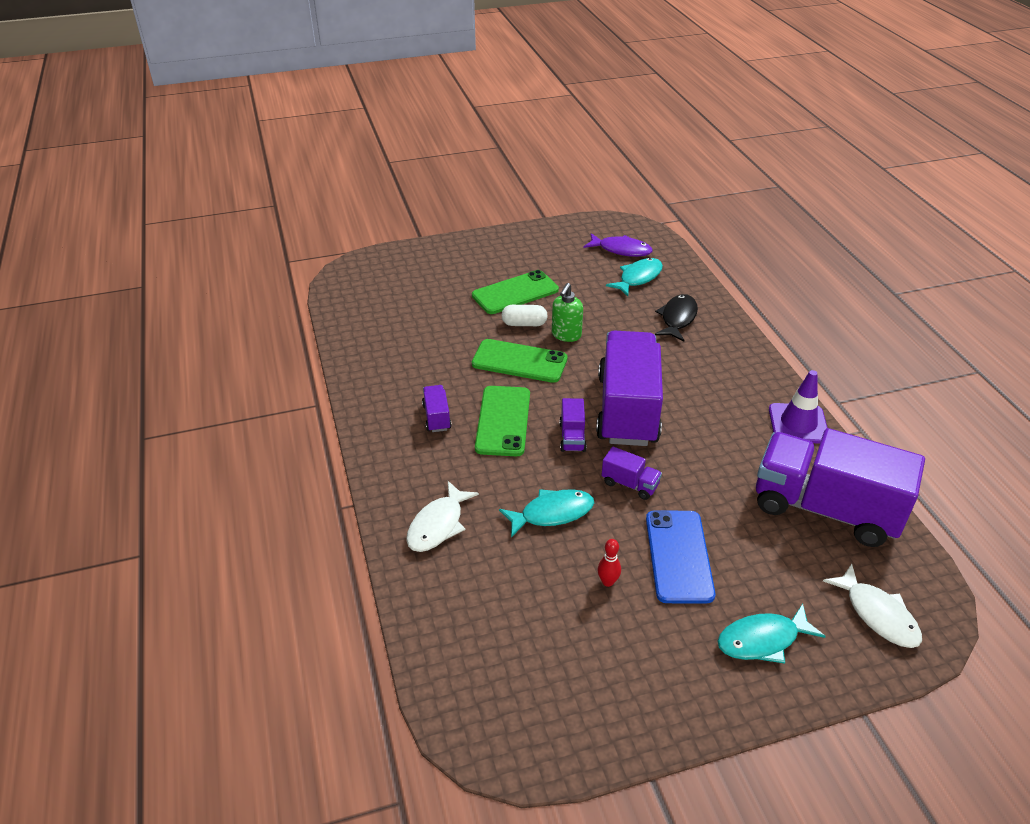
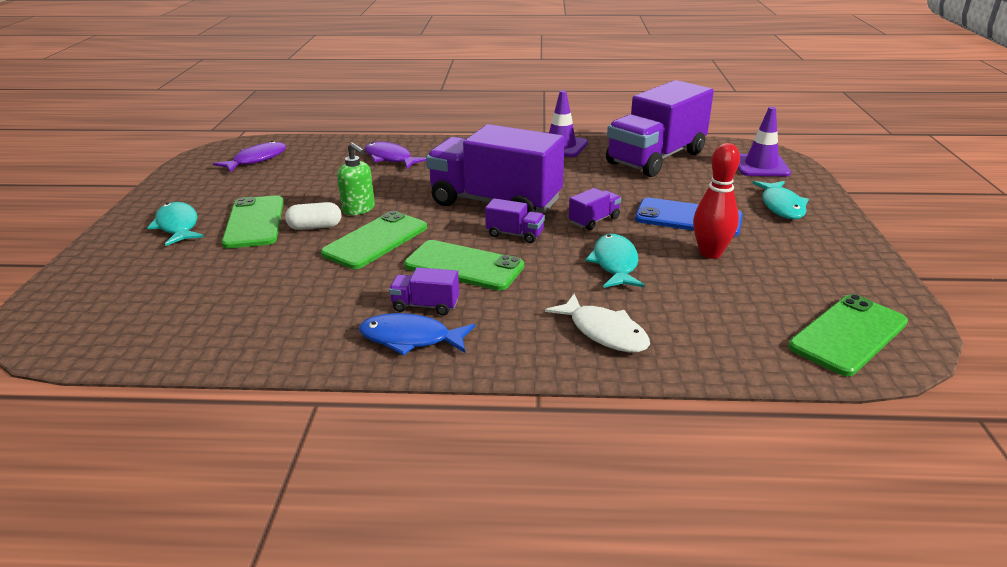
camera: 70 degrees left, 10 degrees down
(393, 422) = (410, 339): none -> blue fish
(497, 700) = (848, 334): none -> green phone
(524, 324) = (315, 227): white capsule -> white capsule turned 60 degrees clockwise
(608, 582) = (710, 253): red bowling pin -> red bowling pin, size x1.92
(638, 278) = (311, 161): turquoise fish -> turquoise fish (178, 226)
(677, 318) = (390, 158): black fish -> purple fish
(877, 614) = (761, 166): white fish -> purple traffic cone

